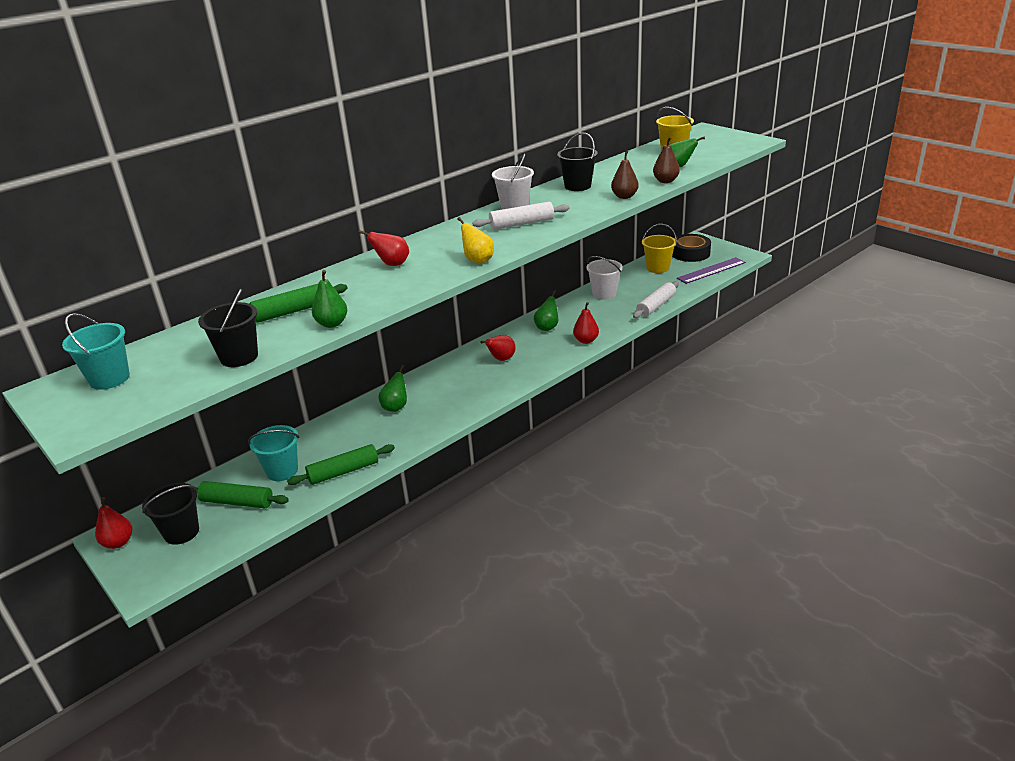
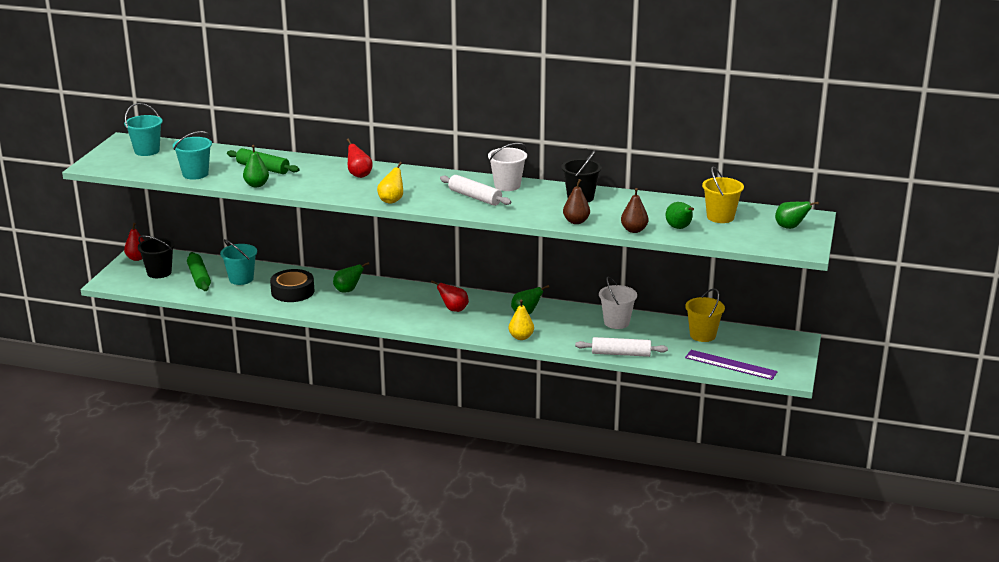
camera: 55 degrees right, 5 degrees down
(239, 357) = (195, 174): black bucket -> turquoise bucket
(343, 471) = (257, 300): green rolling pin -> none
(586, 340) = (521, 337): red pear -> yellow pear
(690, 253) = (758, 344): black tape -> black tape (292, 291)
(715, 137) = (790, 227): none -> green pear

